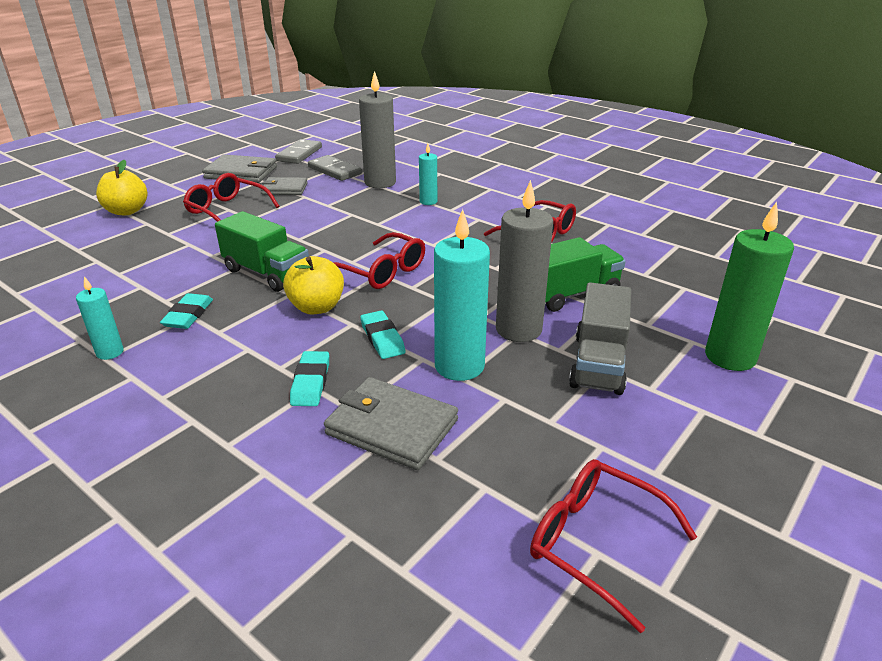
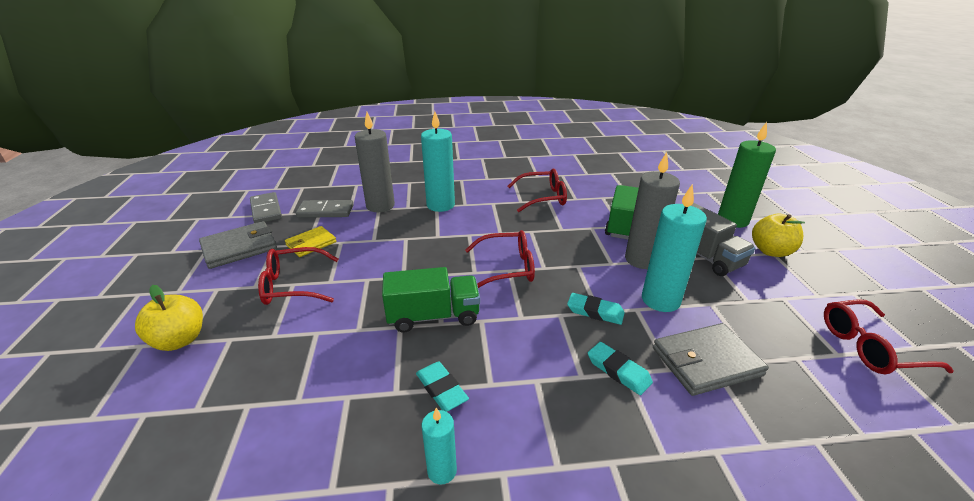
camera: 45 degrees left, 0 degrees up
(284, 189) = (311, 243): grey wallet -> yellow wallet
(316, 307) = (518, 318): yellow apple -> yellow apple (771, 251)
(428, 201) = (440, 205): turquoise candle -> turquoise candle, size x1.88

